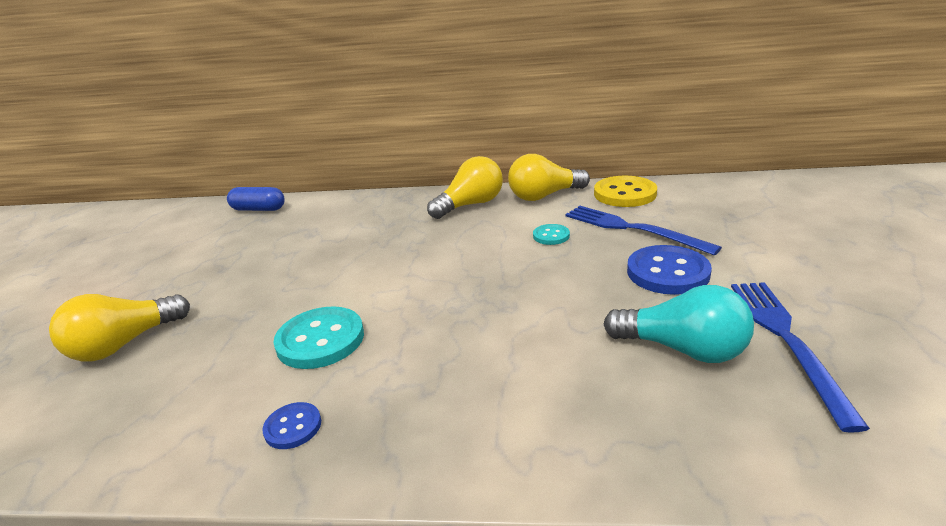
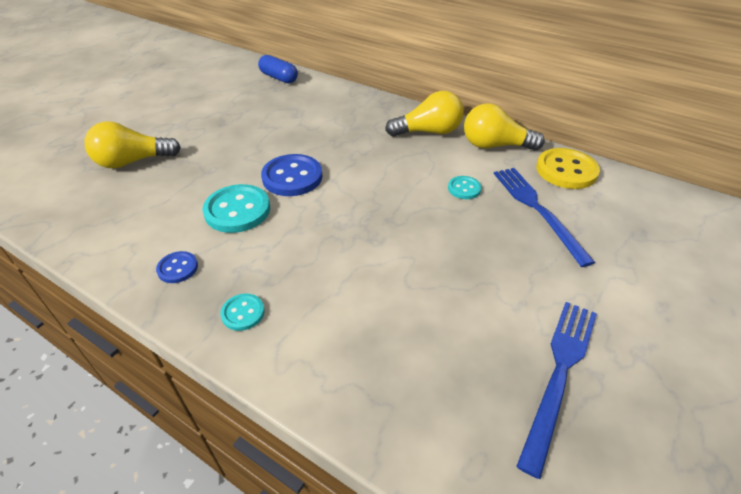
camera: 25 degrees right, 15 degrees up
(424, 434) = (243, 313): none -> turquoise button
(667, 272) = (525, 265): blue button -> blue button (292, 177)
(683, 349) = (468, 339): turquoise light bulb -> none

